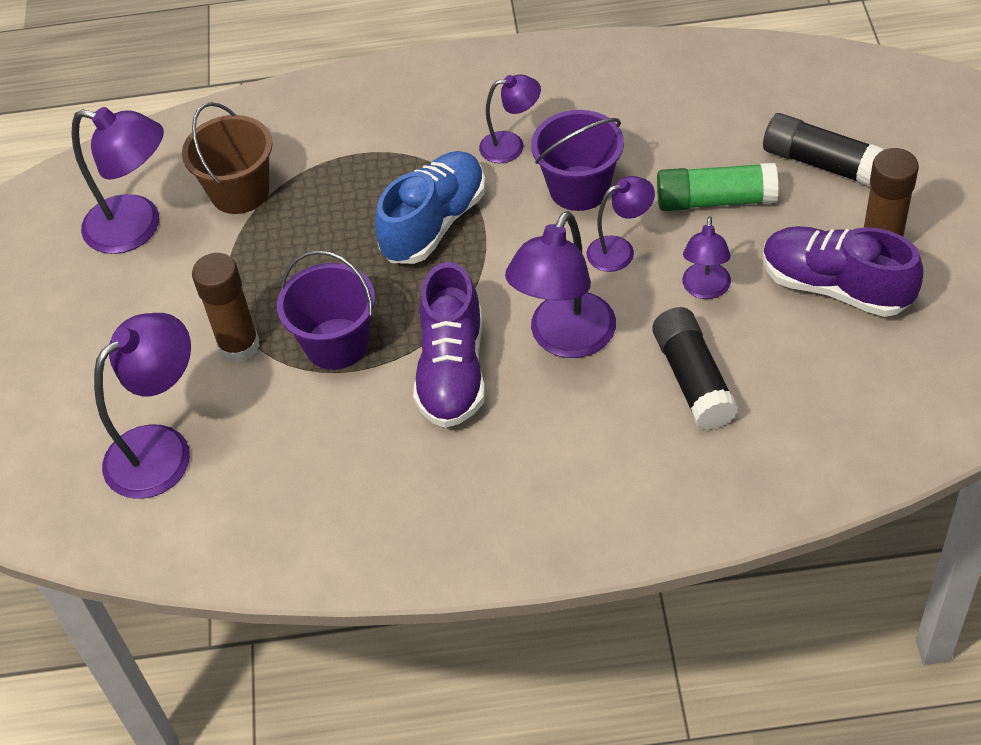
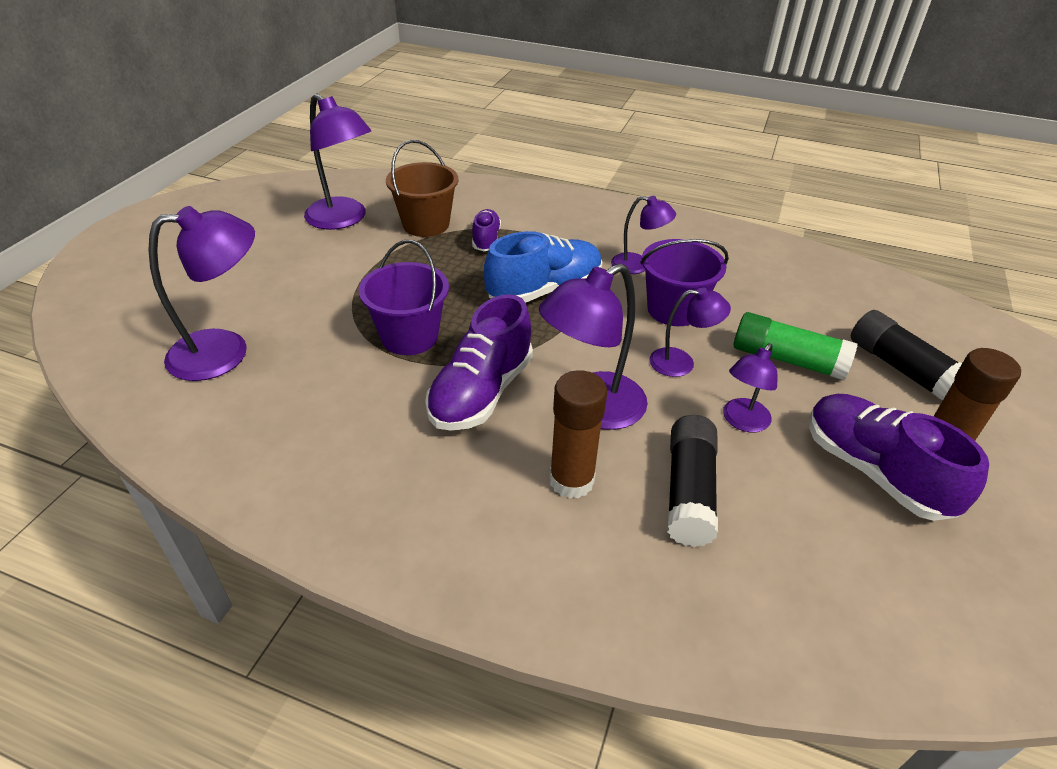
camera: 20 degrees right, 10 degrees down
(239, 346) = (341, 310): brown glue stick -> brown glue stick (571, 480)
(324, 183) = (486, 240): none -> purple shoe

